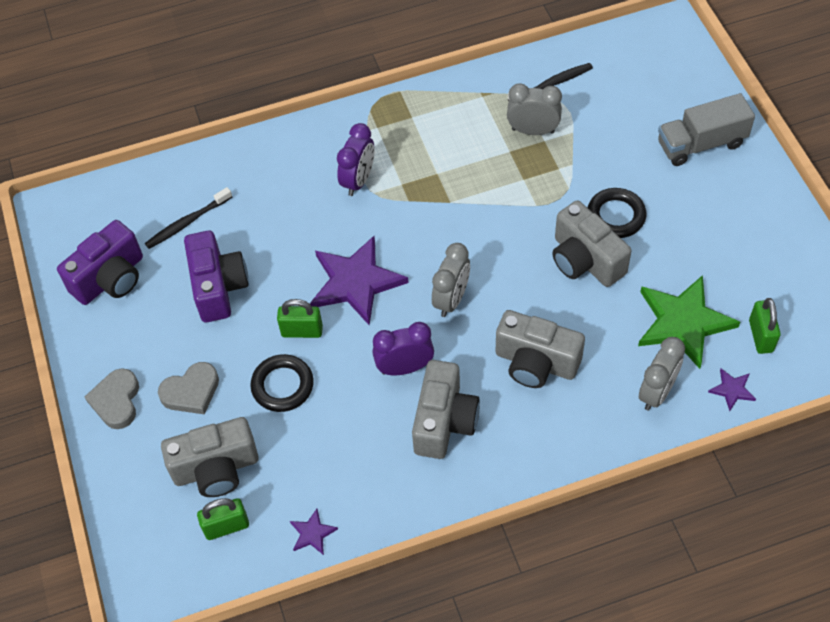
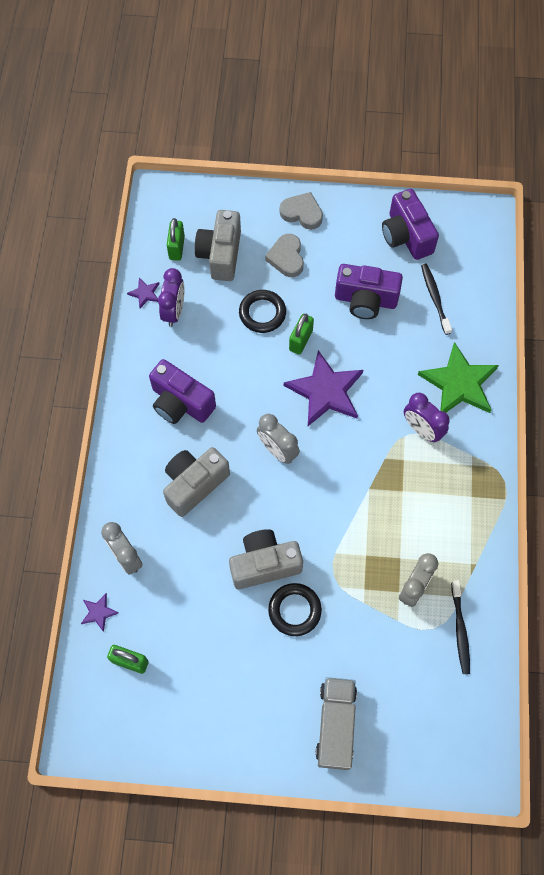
camera: 110 degrees right, 10 degrees up
(404, 367) = (236, 395): purple clock -> purple clock (174, 311)
(444, 421) = (181, 403): grey camera -> purple camera
(683, 322) = (172, 608): green star -> green star (459, 383)

